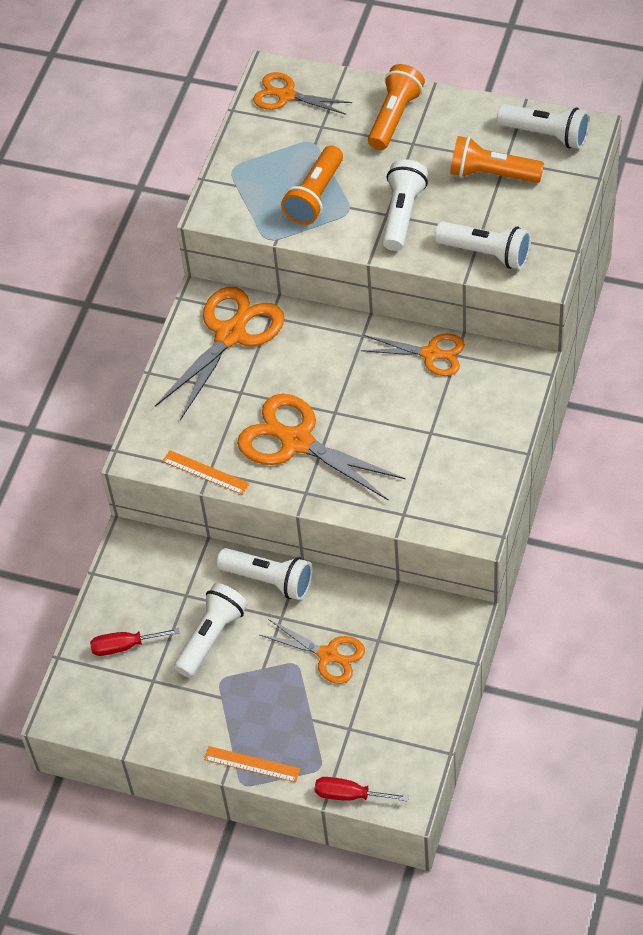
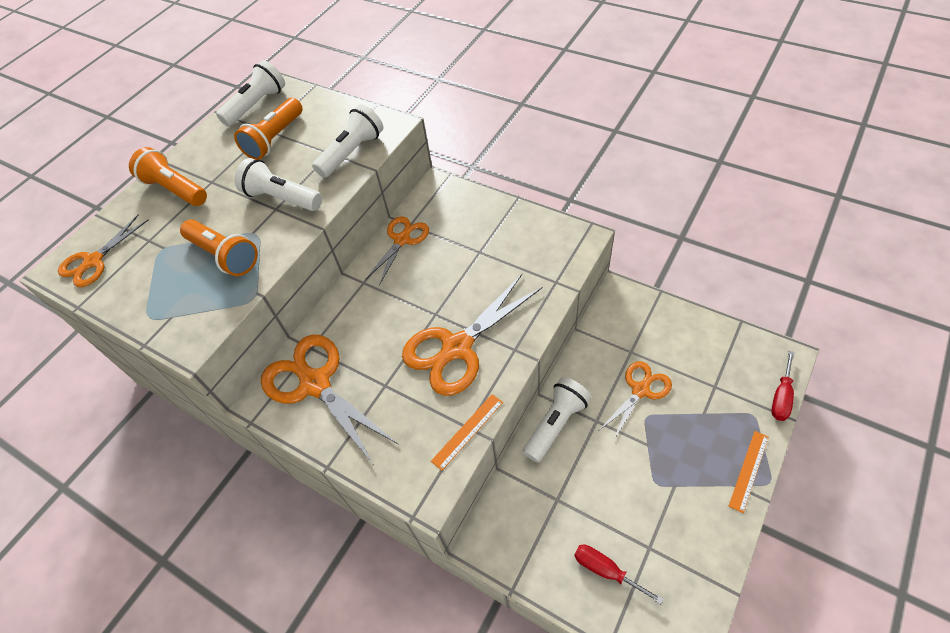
camera: 75 degrees left, 0 degrees up
(124, 646) = (606, 570): red screwdriver -> red screwdriver turned 120 degrees clockwise
(211, 637) = (608, 483): white flashlight -> none

